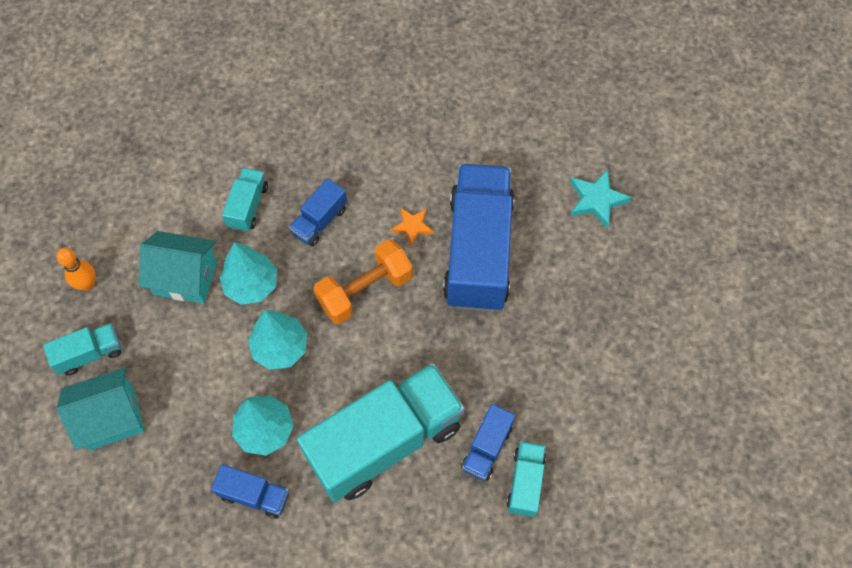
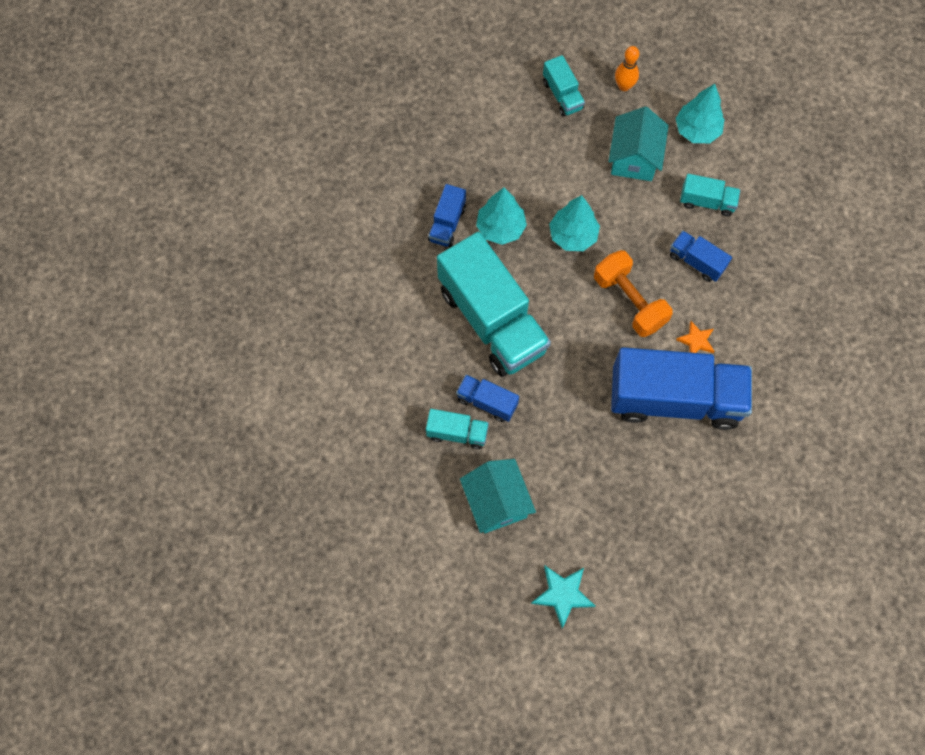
camera: 90 degrees right, 5 degrees up
(111, 418) = (509, 116): turquoise house -> turquoise house (496, 502)
(251, 285) = (630, 210): turquoise tree -> turquoise tree (697, 130)
(596, 200) = (738, 512): turquoise star -> turquoise star (562, 595)

